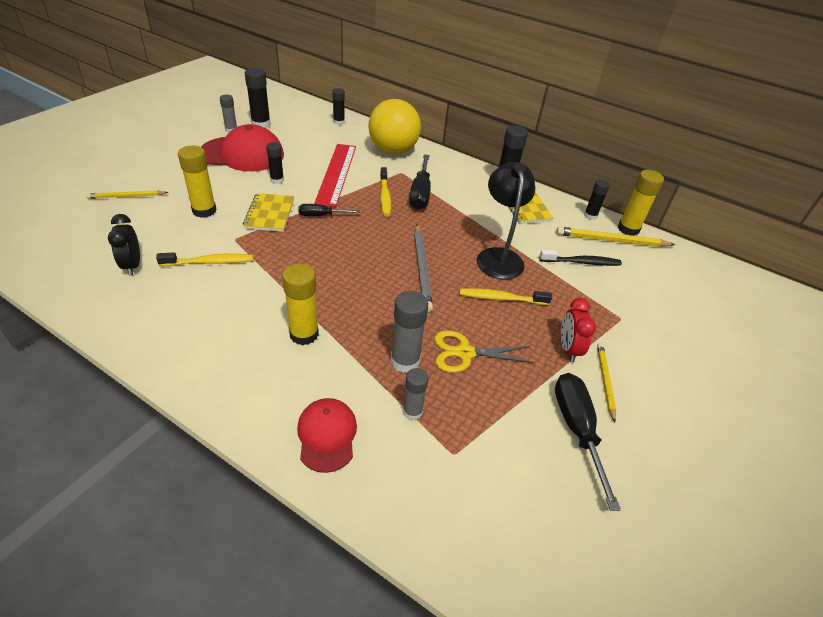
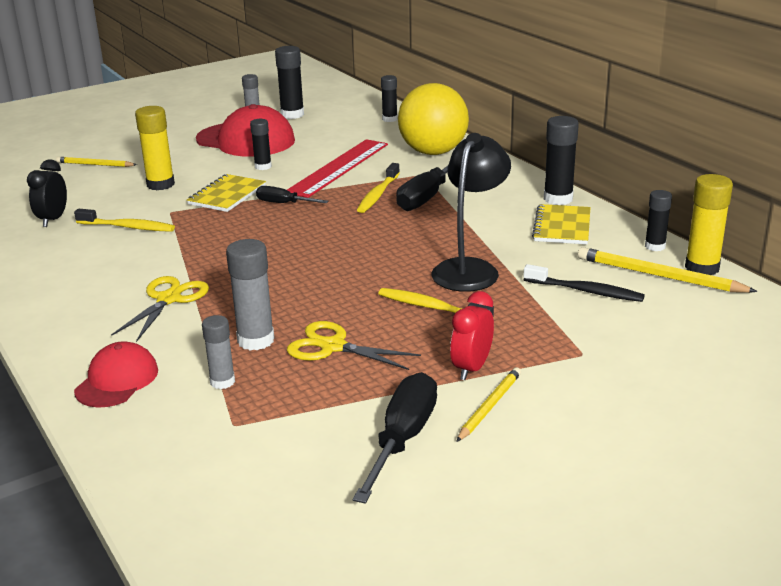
camera: 30 degrees right, 15 degrees down
(304, 334) = (168, 299): yellow glue stick -> yellow scissors
(422, 268) = (358, 265): grey pencil -> none

